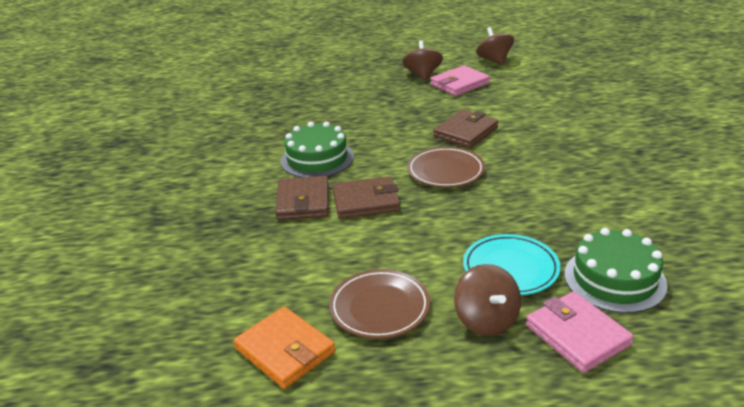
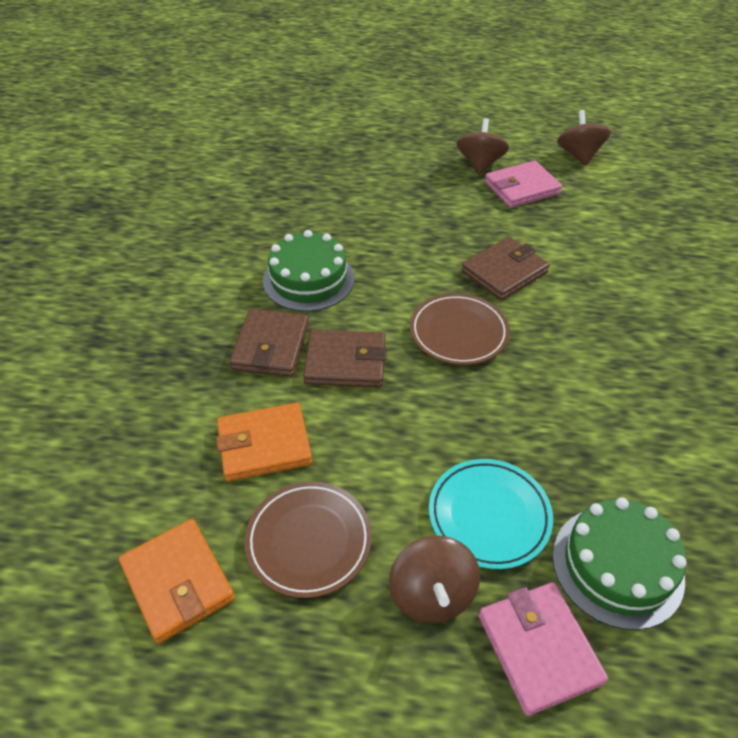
camera: 10 degrees right, 15 degrees up
(321, 259) = (264, 445): none -> orange wallet

